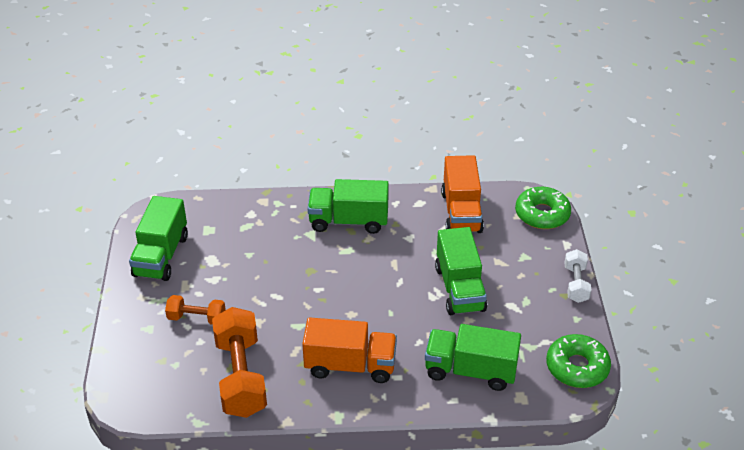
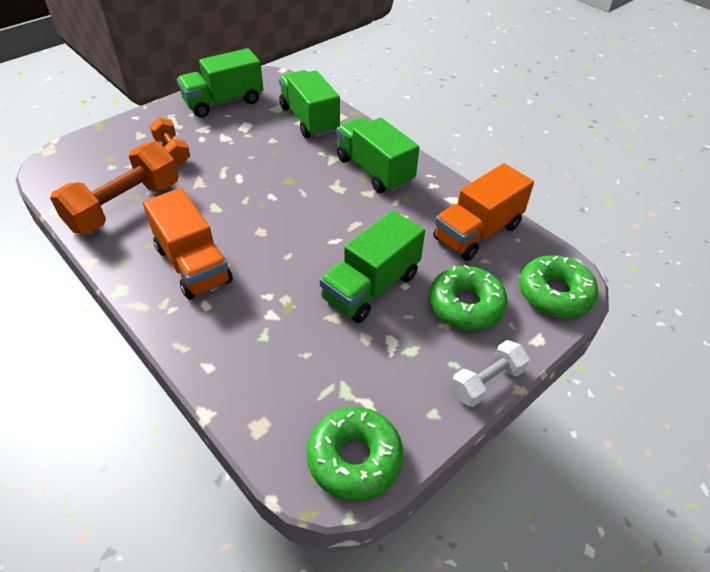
camera: 50 degrees right, 5 degrees up
(470, 371) = (262, 358): green truck -> green truck (309, 119)
(515, 256) = (466, 305): none -> green donut

